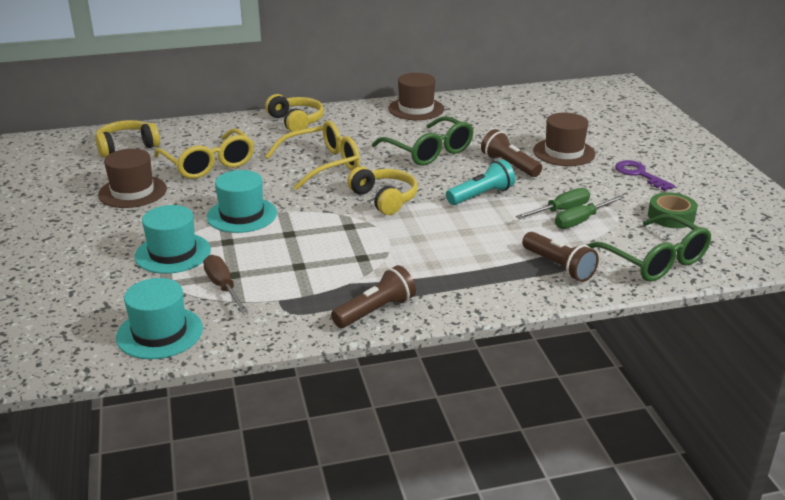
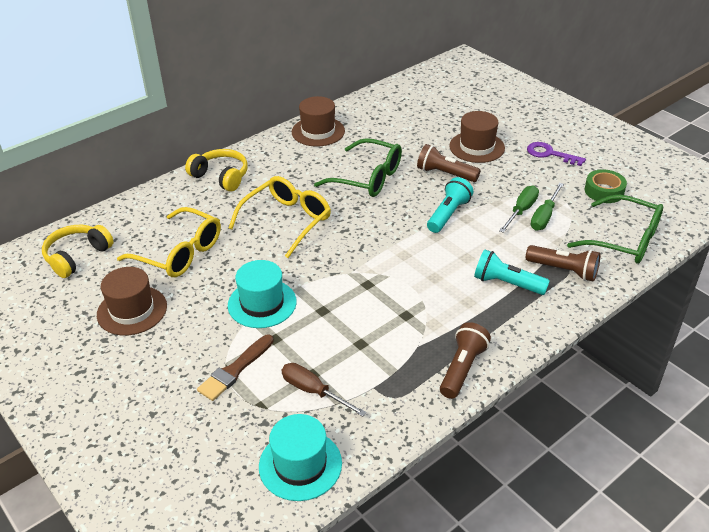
camera: 25 degrees left, 10 degrees up
(173, 253) = (235, 370): turquoise hat -> brown brush
(384, 199) = (372, 244): yellow headphones -> none
(487, 261) = (507, 283): none -> turquoise flashlight

